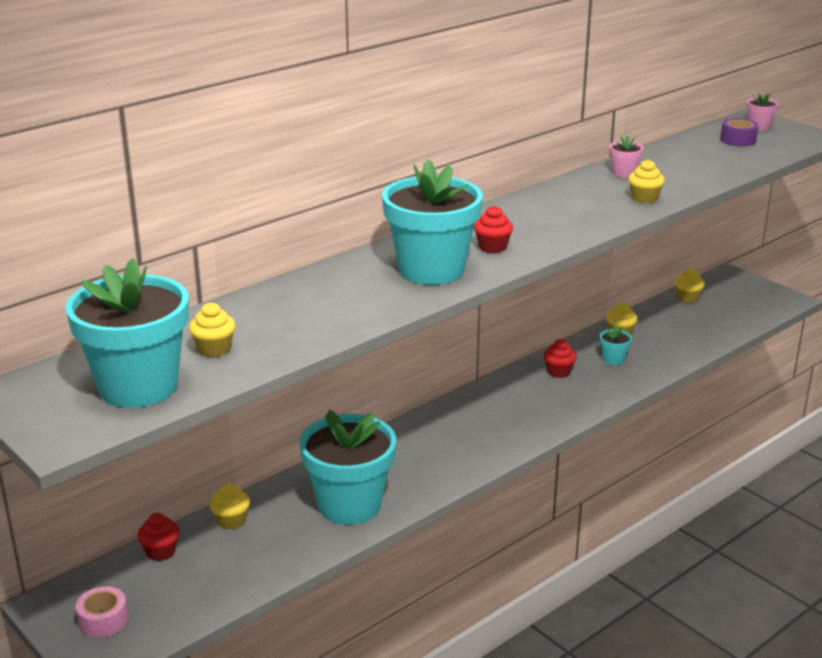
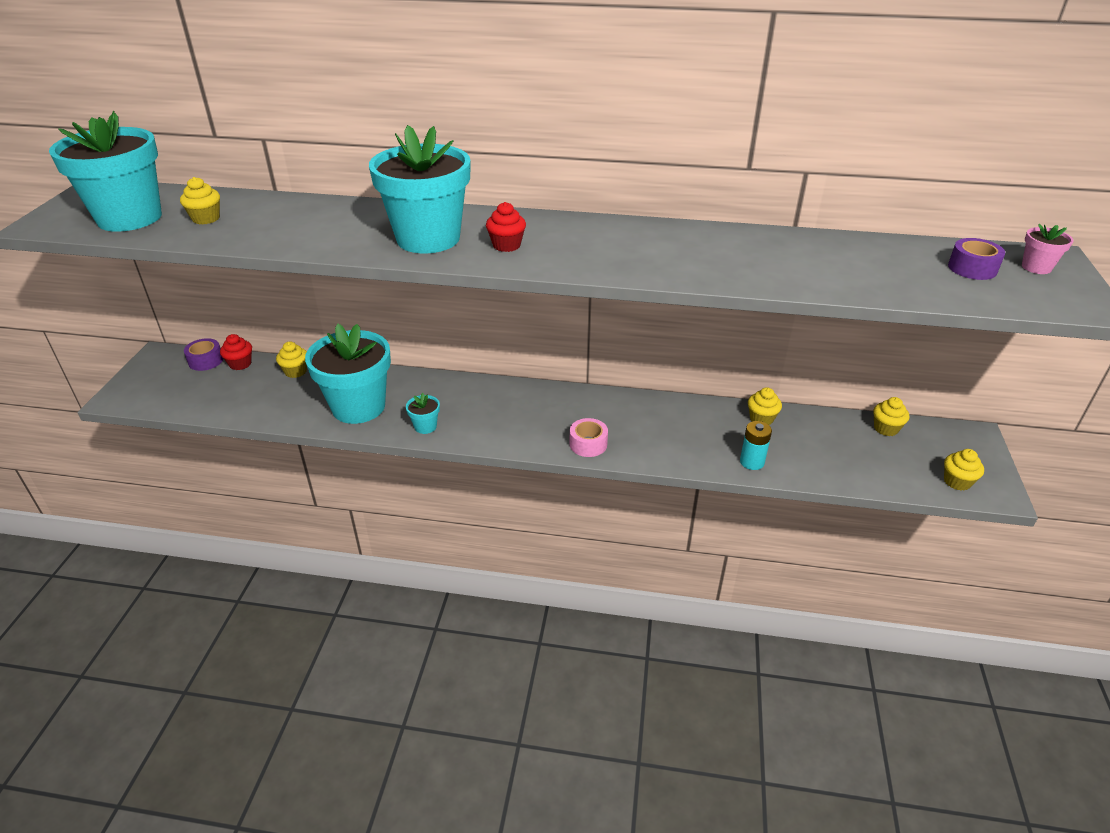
camera: 50 degrees right, 10 degrees up
(103, 620) = (157, 380): pink tape -> pink tape (588, 444)
(116, 573) = (206, 361): none -> purple tape
(559, 372) = (652, 415): red cupcake -> none
(613, 359) = (713, 434): turquoise flower pot -> turquoise flower pot (425, 426)
(624, 173) = (766, 243): pink flower pot -> none
(644, 198) = (725, 271): yellow cupcake -> yellow cupcake (957, 481)
(662, 361) = (752, 462): none -> turquoise battery

